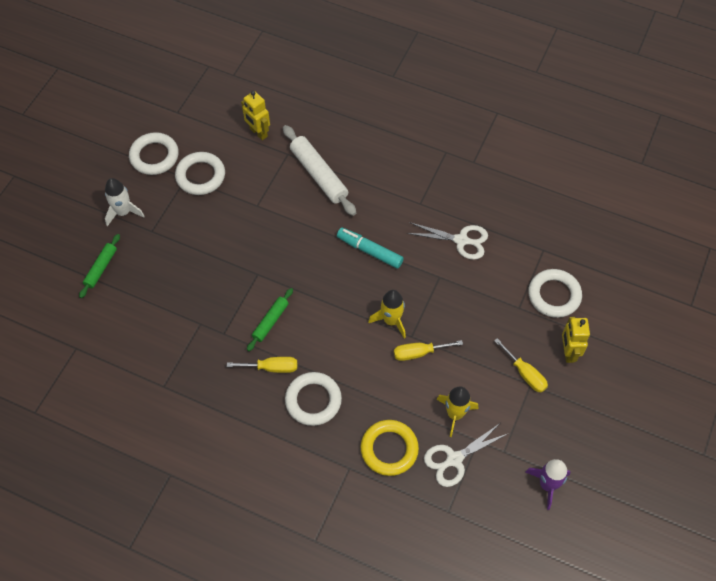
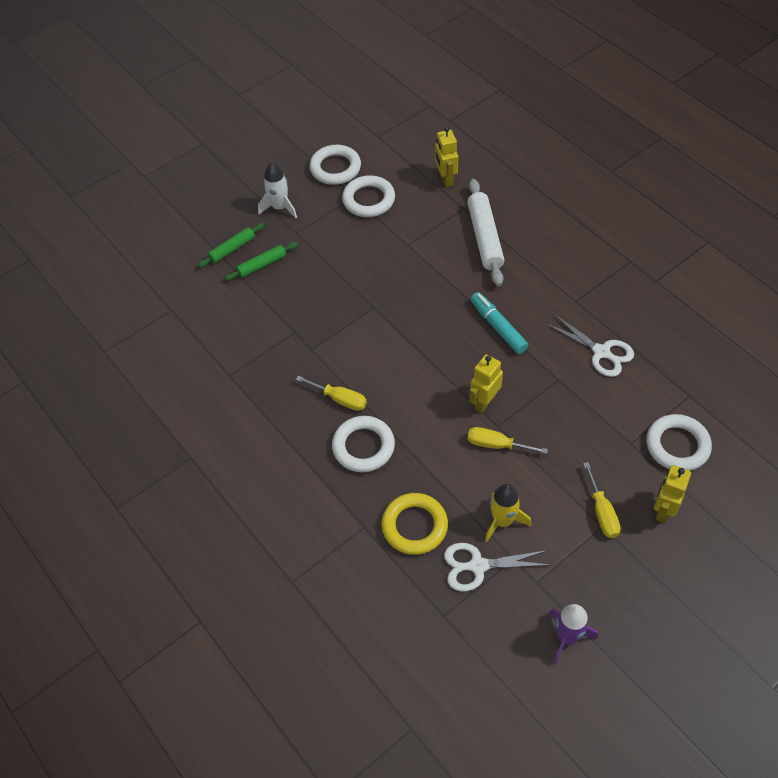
camera: 30 degrees right, 5 degrees down
(270, 321) = (362, 356): green rolling pin -> green rolling pin (262, 265)
(391, 320) = (484, 402): yellow rocket -> yellow robot

